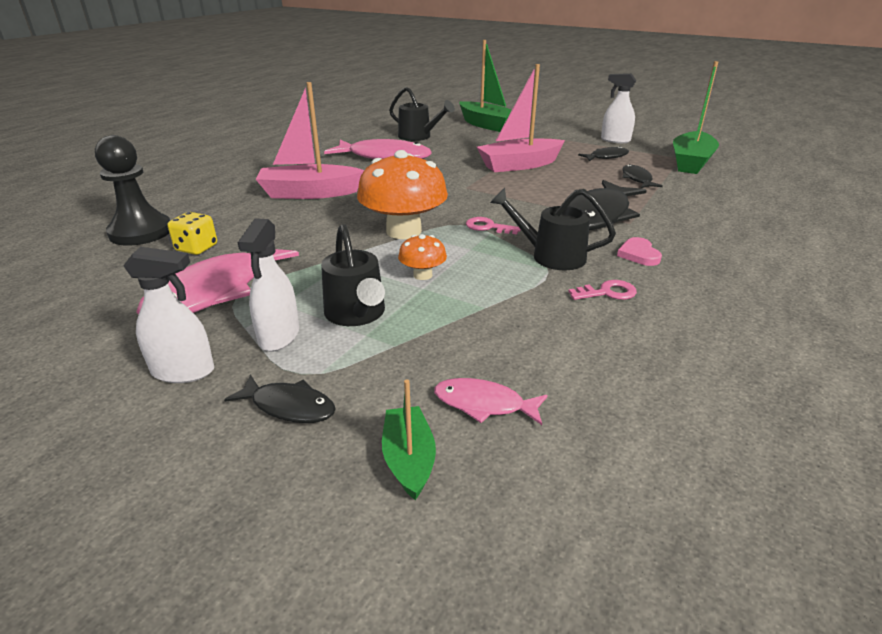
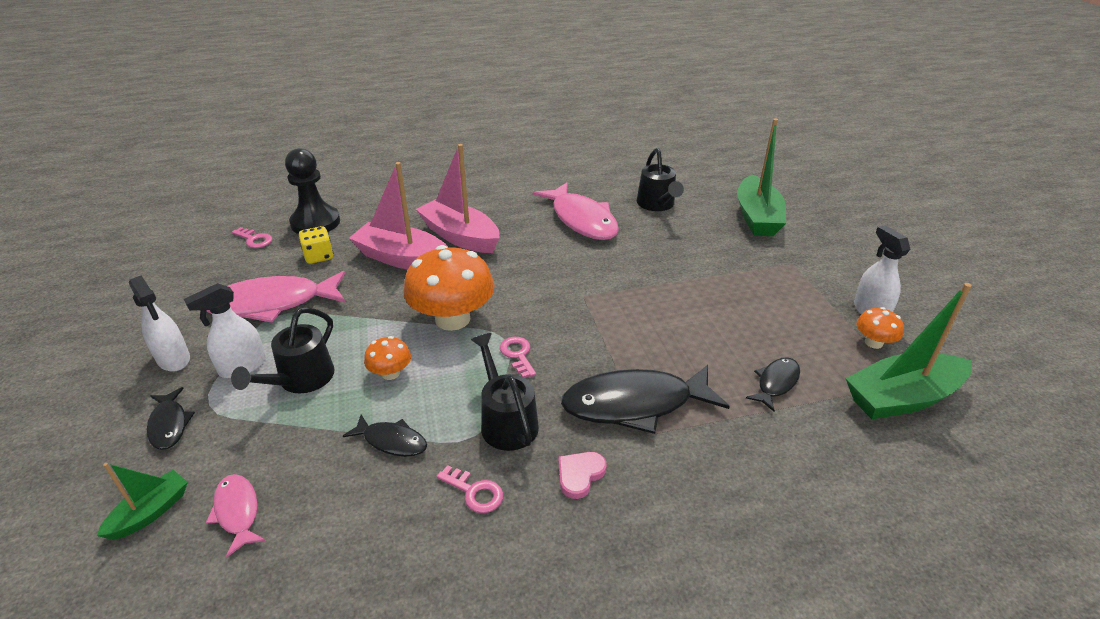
camera: 45 degrees right, 5 degrees up
(88, 266) = (254, 240): none -> pink key
(519, 165) = (684, 293): pink boat -> pink boat (402, 258)
(606, 157) = (805, 331): black fish -> black fish (391, 441)
(640, 150) = (873, 342): none -> orange mushroom

